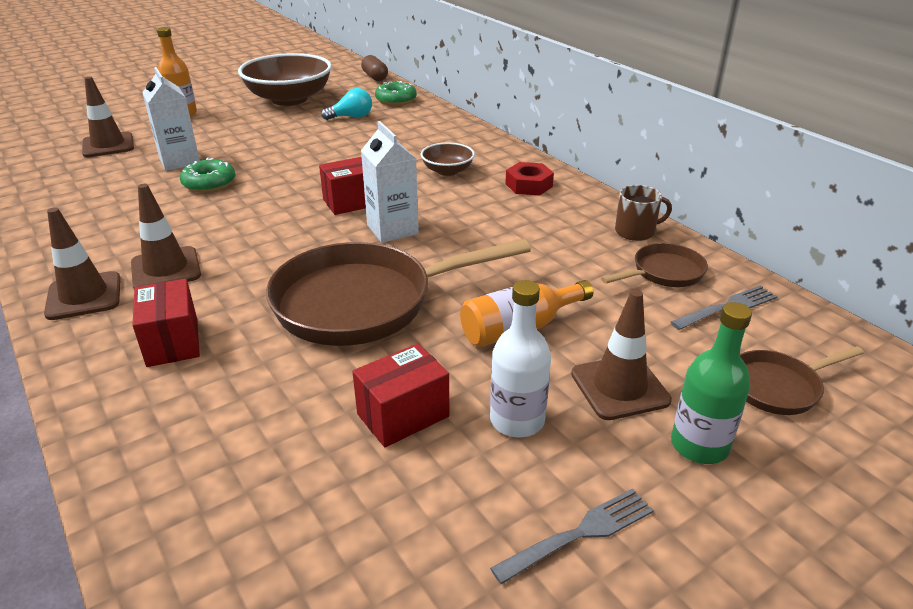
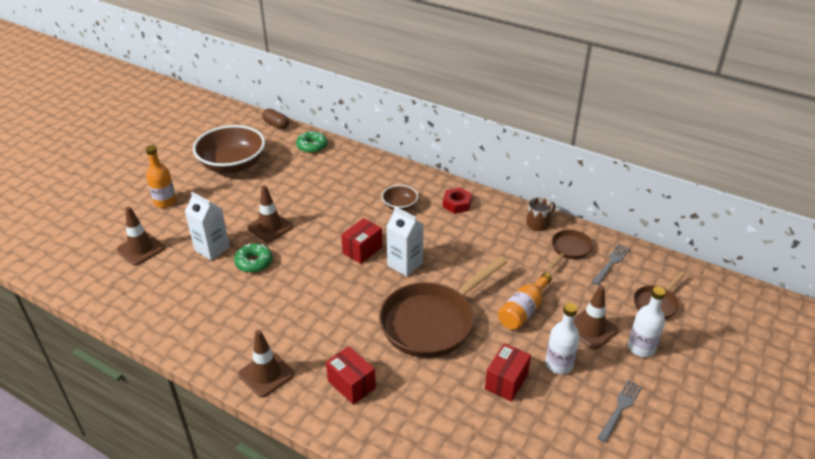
camera: 25 degrees left, 5 degrees up
(166, 269) = (296, 338): brown traffic cone -> brown traffic cone (270, 227)
(351, 117) = (295, 172): turquoise light bulb -> none
(699, 445) = (641, 347): green bottle -> white bottle

